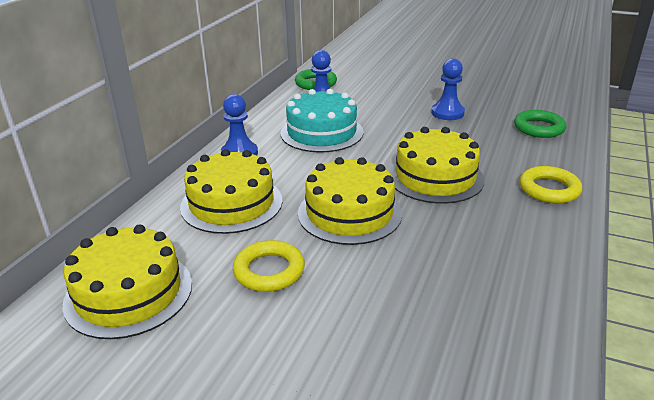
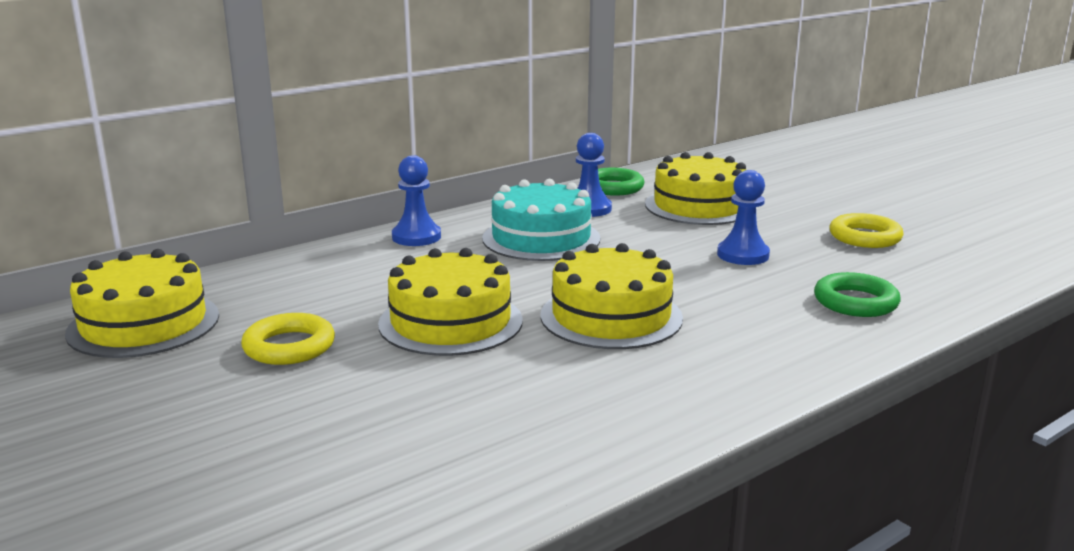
camera: 30 degrees right, 10 degrees down
(231, 203) = (340, 279): yellow cake -> yellow cake (699, 206)
(549, 189) = (749, 370): yellow ring -> yellow ring (865, 237)

